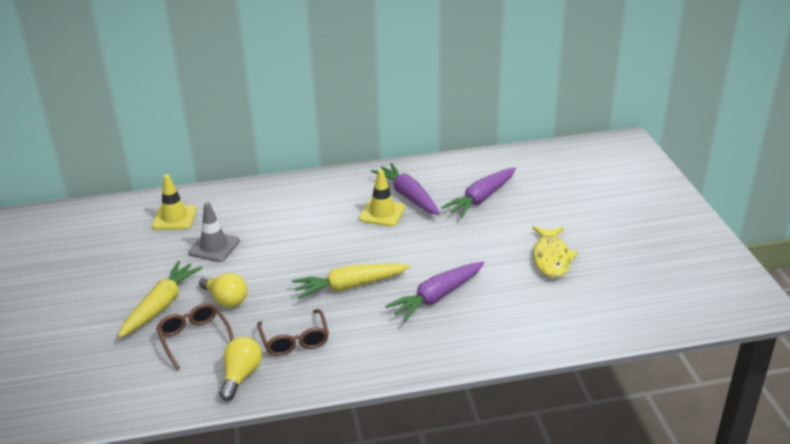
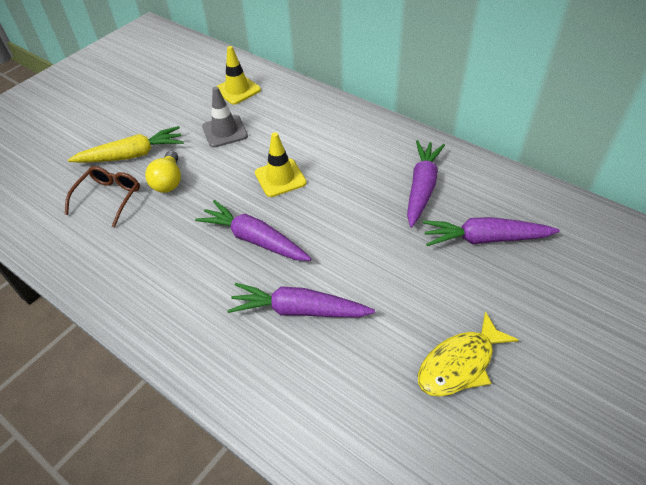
camera: 50 degrees right, 15 degrees up
(241, 376) = (85, 254): yellow light bulb -> none
(295, 340) = (153, 255): brown glasses -> none
(350, 286) = (254, 239): yellow carrot -> purple carrot
(382, 213) = (376, 189): yellow traffic cone -> yellow traffic cone (280, 178)

